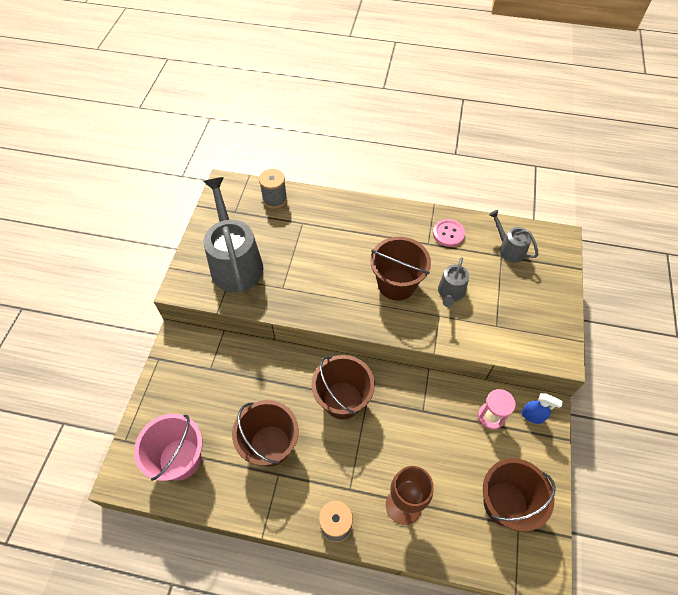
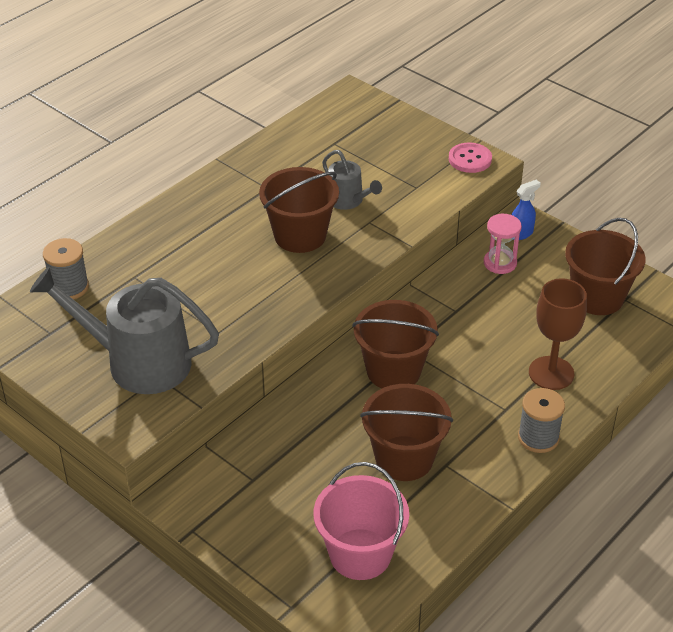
camera: 60 degrees left, 15 degrees down
(448, 233) = (269, 167): pink button -> pink button (470, 159)
(509, 249) = (331, 134): grey watering can -> none

